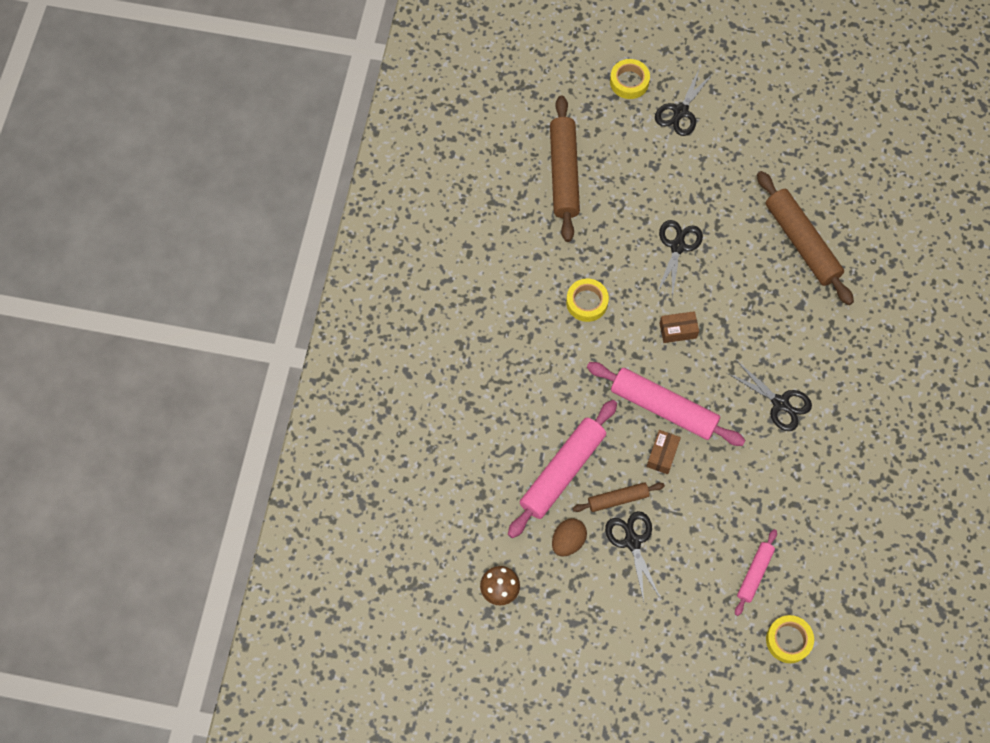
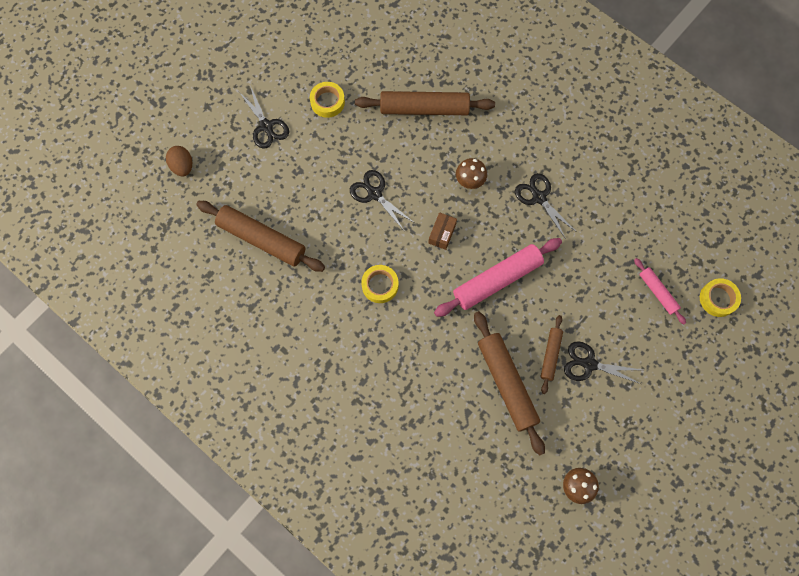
camera: 60 degrees left, 5 degrees up
(562, 472) = (507, 383): pink rolling pin -> brown rolling pin
(568, 541) = (564, 411): brown egg -> brown egg (182, 166)
(629, 82) = (216, 147): yellow tape -> yellow tape (327, 102)
(662, 455) = (533, 302): brown box -> none
(752, 327) = (470, 181): none -> brown mushroom
(780, 403) = (539, 197): black scissors -> black scissors turned 105 degrees counterclockwise

